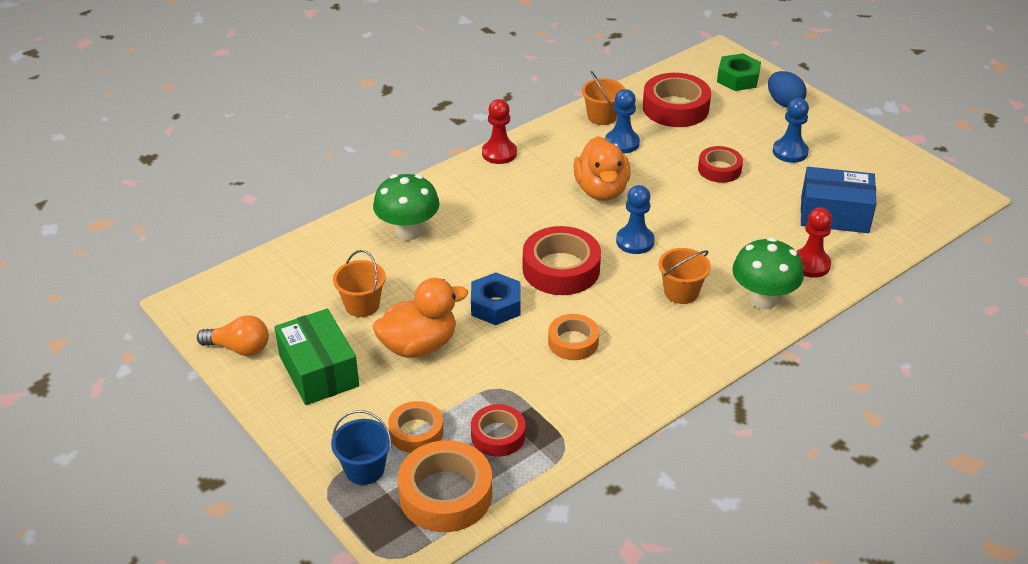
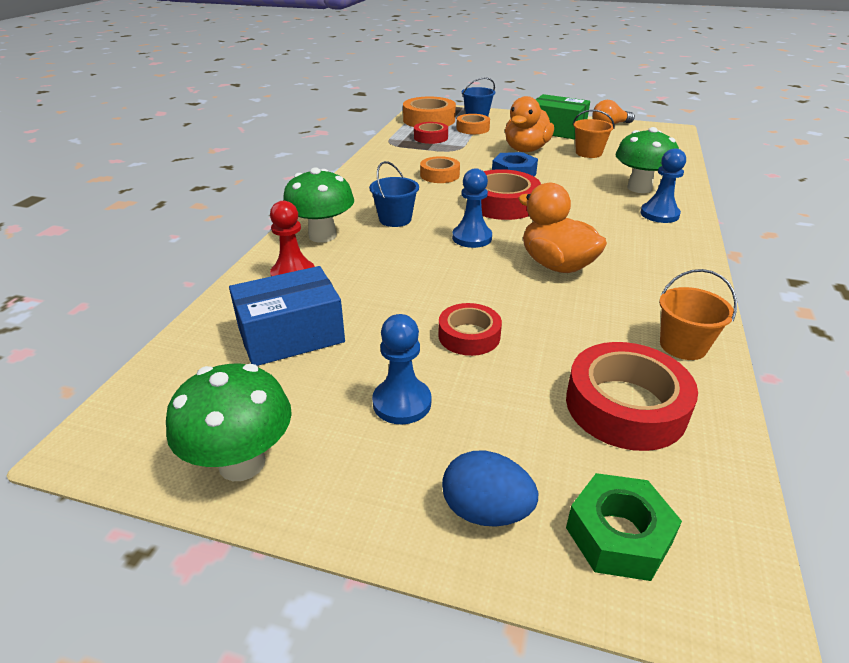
camera: 145 degrees right, 5 degrees down
(499, 153) = (695, 260): red pawn -> none
(622, 143) = (610, 321): blue pawn -> blue pawn (659, 214)
(681, 292) = (395, 219): orange bucket -> blue bucket
(887, 158) = (242, 463): none -> green mushroom

